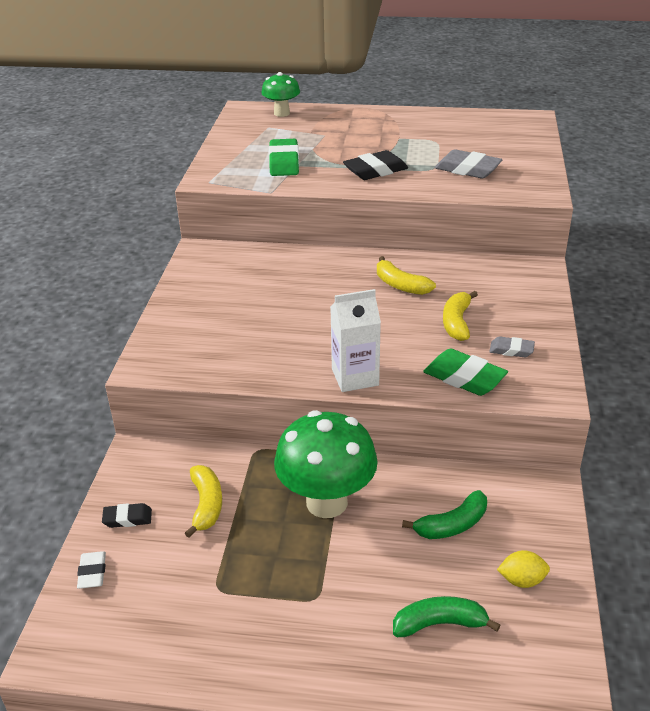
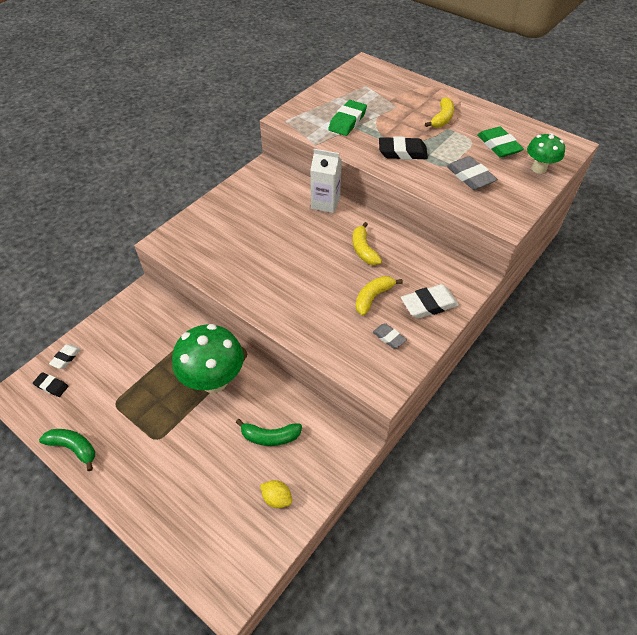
camera: 30 degrees right, 15 degrees up
(127, 518) = (107, 333): black eraser -> black eraser (51, 386)
(206, 505) = (151, 346): yellow banana -> yellow banana (442, 119)
(281, 113) = (386, 76): green mushroom -> green mushroom (539, 168)
(355, 377) = (271, 308): white carton -> white carton (325, 203)
(439, 623) = (206, 496): green banana -> green banana (73, 448)
(464, 377) = (337, 343): green eraser -> green eraser (498, 146)
(519, 306) = (429, 304): none -> white eraser

